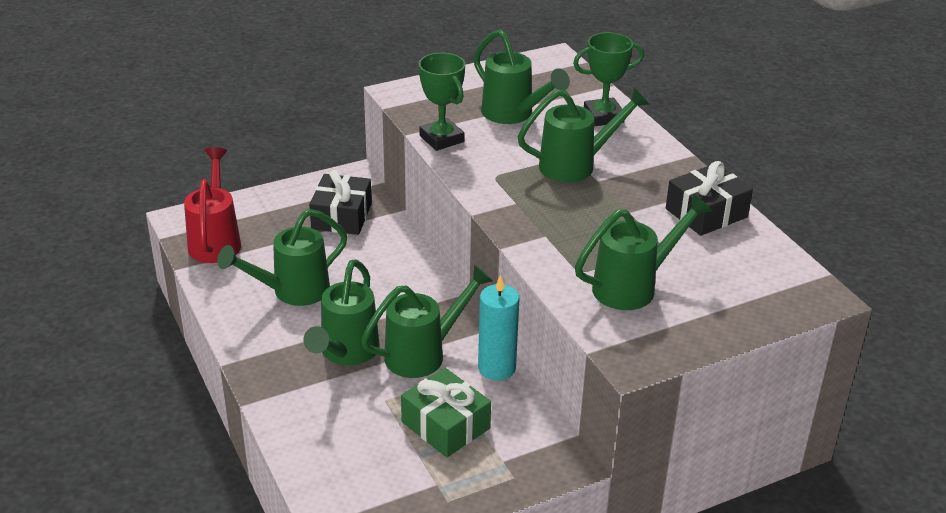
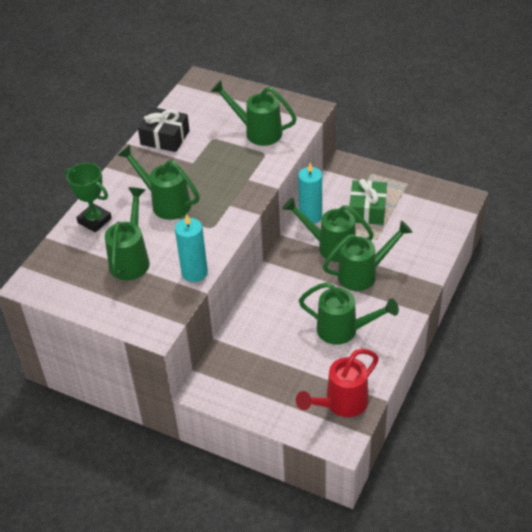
camera: 125 degrees left, 10 degrees up
(341, 216) = (252, 362): black gift -> none
(441, 139) = (194, 272): green trophy -> turquoise candle

